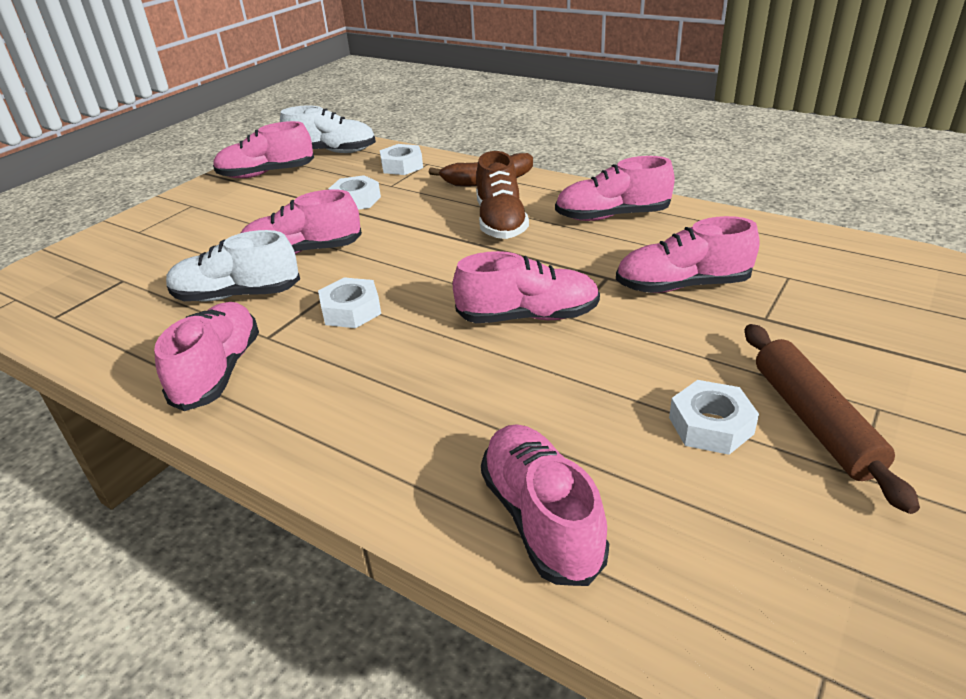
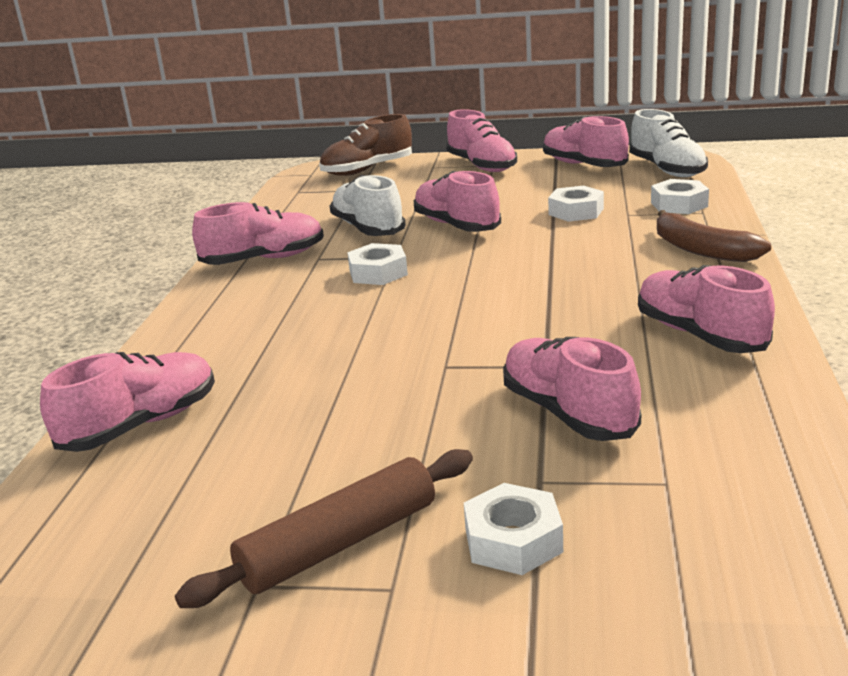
camera: 65 degrees right, 10 degrees down
(501, 222) = (609, 283): brown shoe -> brown shoe (367, 170)
(528, 316) = (428, 346): pink shoe -> pink shoe (482, 166)
(710, 425) = (299, 480): white nut -> white nut (513, 540)

